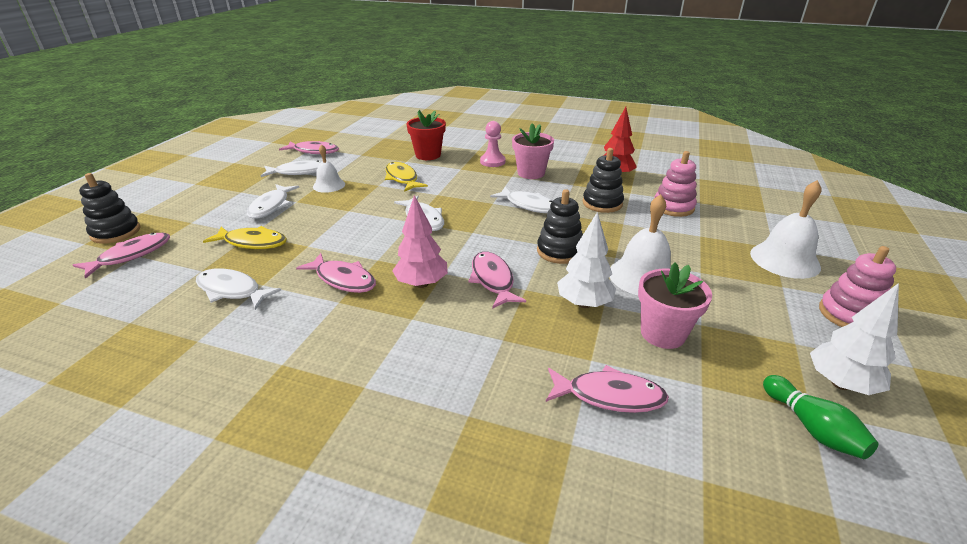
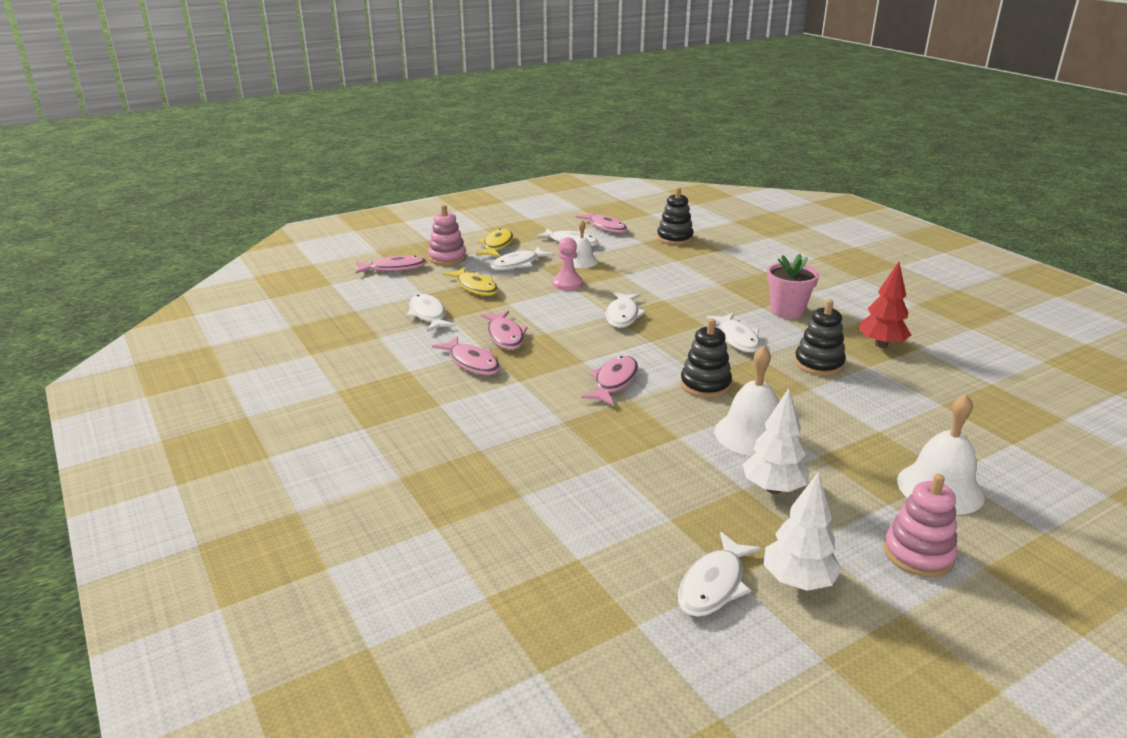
camera: 40 degrees right, 5 degrees down
(116, 232) = (400, 249): black stacking toy -> black stacking toy (674, 238)
(402, 178) = (651, 275): yellow fish -> yellow fish (497, 245)
(422, 283) = (556, 362): pink tree -> none
(428, 155) = (705, 261): red flower pot -> none
(492, 161) = (763, 287): pink pawn -> pink pawn (567, 284)
(584, 303) = (663, 428): white tree -> white tree (773, 488)
(609, 395) = (588, 488): pink fish -> pink fish (472, 363)
(663, 333) = (696, 477): pink flower pot -> none
(673, 207) = (897, 396): pink stacking toy -> pink stacking toy (447, 258)
(811, 427) = (714, 585): green bowling pin -> white fish

